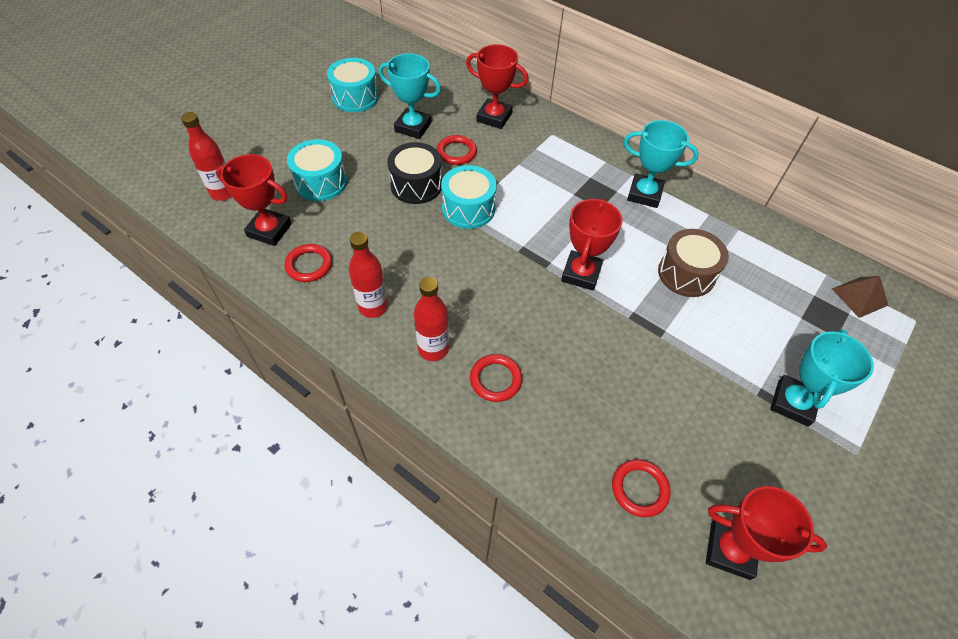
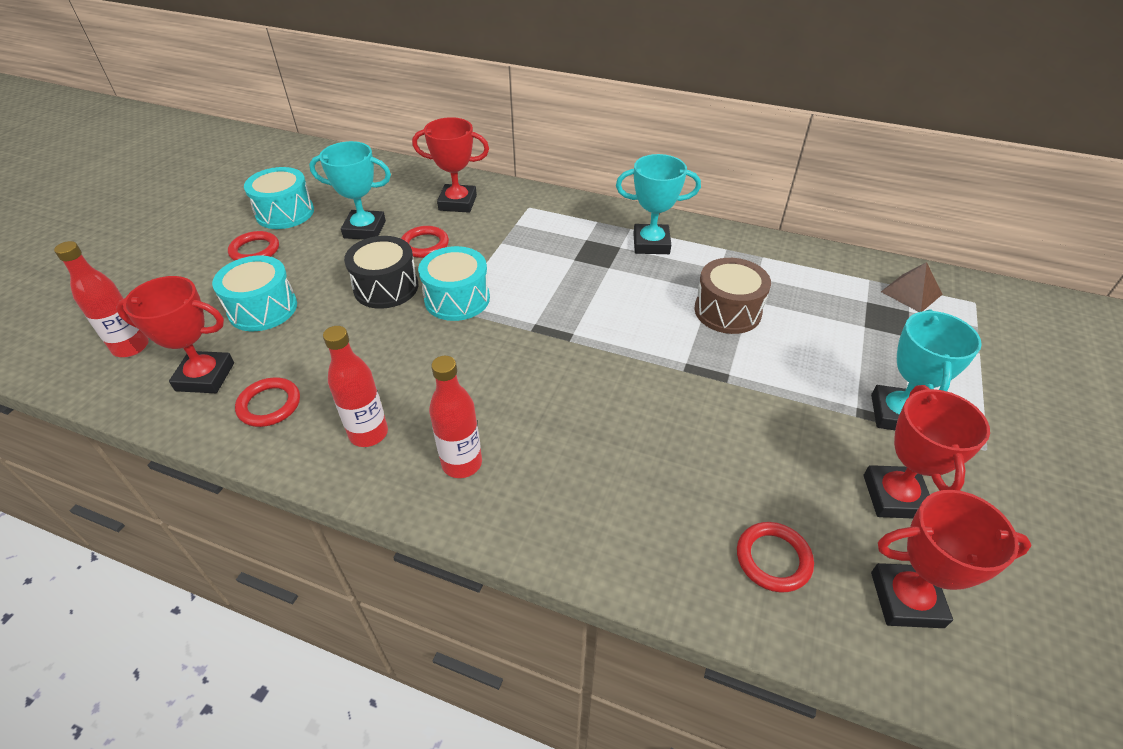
camera: 15 degrees left, 10 degrees down
(495, 379) = (552, 479): red ring -> red ring (255, 250)
(581, 273) = (612, 337): red trophy -> red trophy (894, 496)

